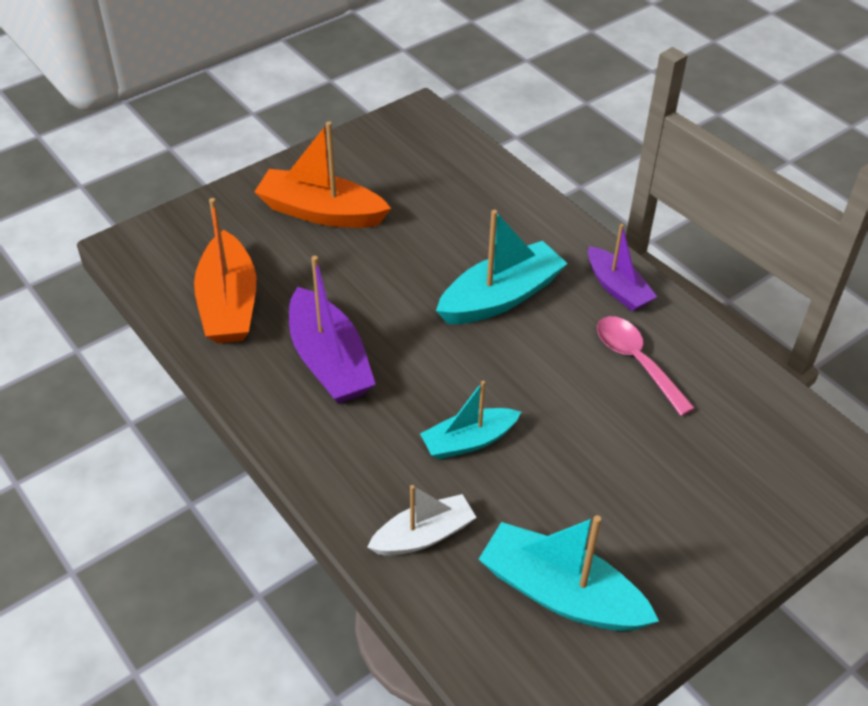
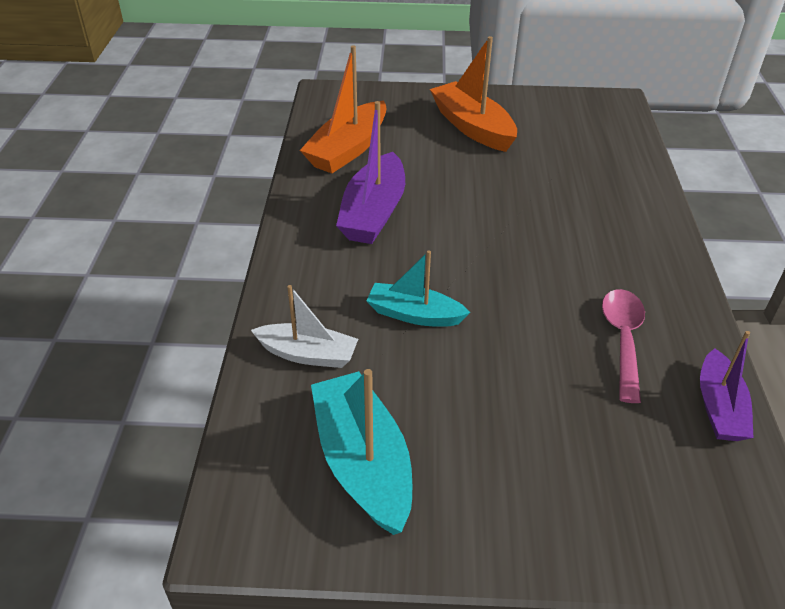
camera: 40 degrees right, 5 degrees down
(501, 297) = (550, 237): turquoise boat -> none
(617, 288) = (663, 280): purple boat -> purple boat (719, 407)

